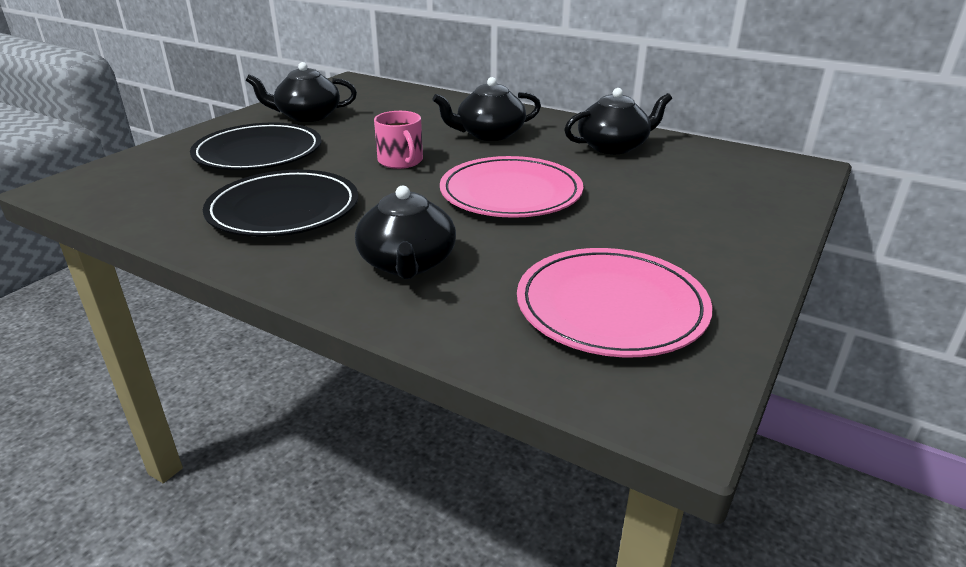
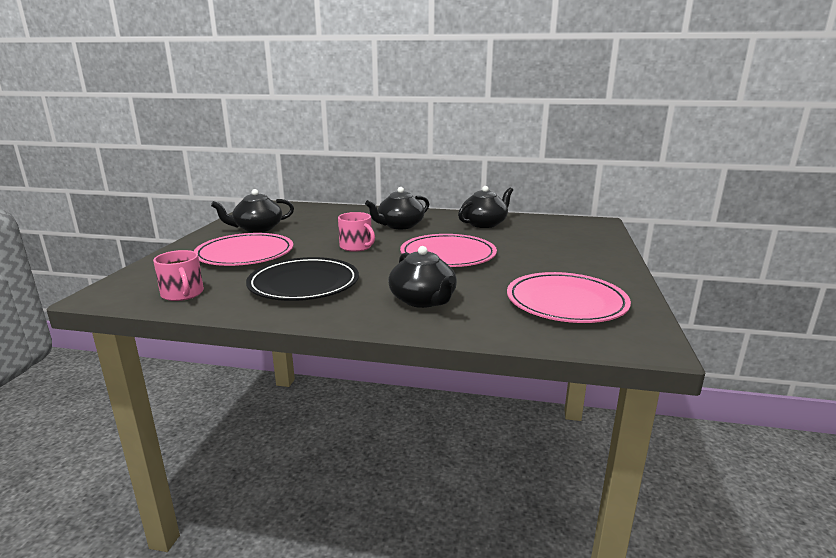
camera: 20 degrees left, 10 degrees down
(139, 200) = (182, 294): none -> pink mug
(258, 153) = (245, 254): black plate -> pink plate

